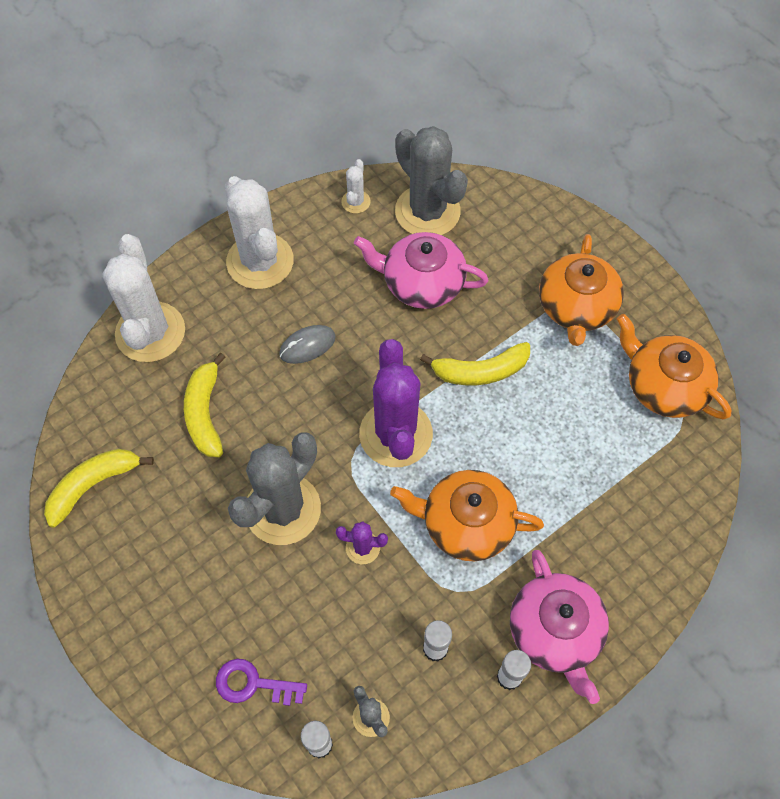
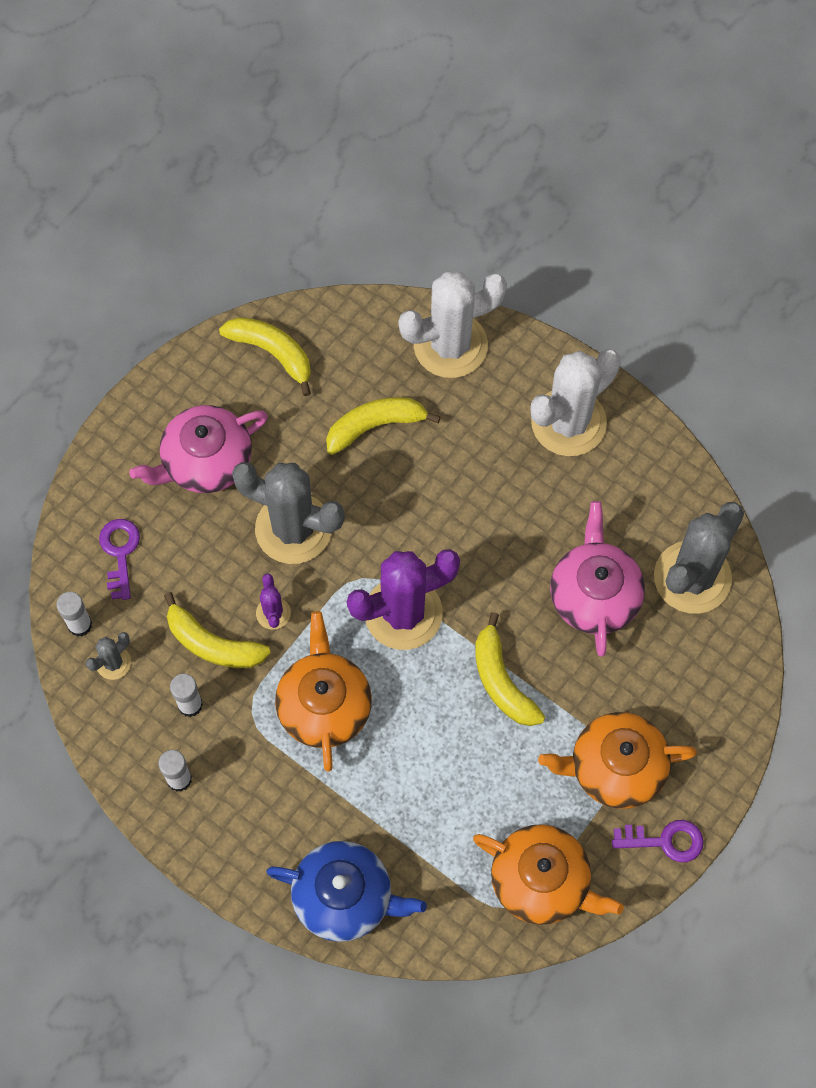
camera: 75 degrees right, 5 degrees up
(307, 346) = (480, 499): grey mouse -> none
(355, 202) = (679, 498): white cactus -> none
(377, 612) = (212, 643): none -> yellow banana
(555, 631) = (234, 814): pink teapot -> pink teapot (205, 461)
(645, 288) = (665, 841): none -> purple key
(653, 549) = (344, 897): none -> blue teapot
(664, 386) = (542, 881): orange teapot -> orange teapot turned 90 degrees clockwise

